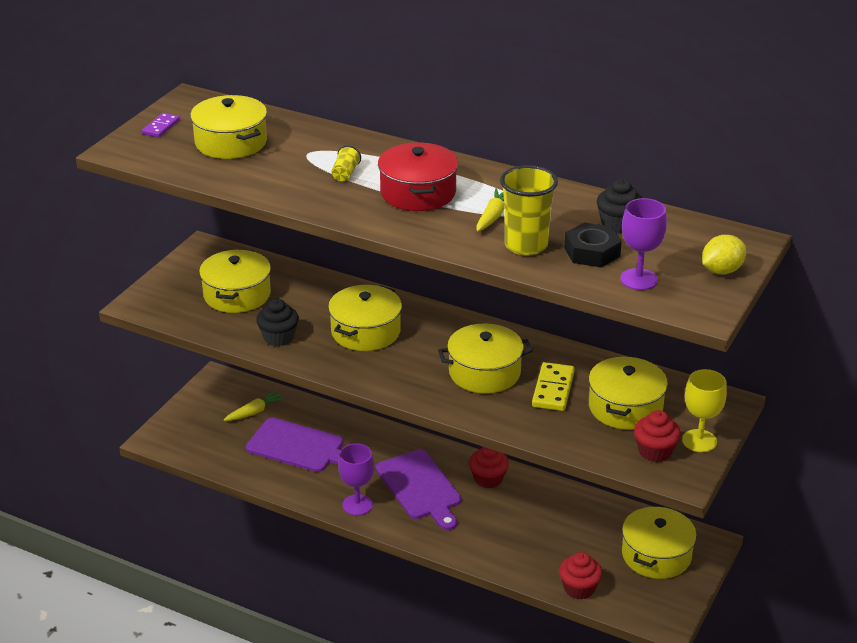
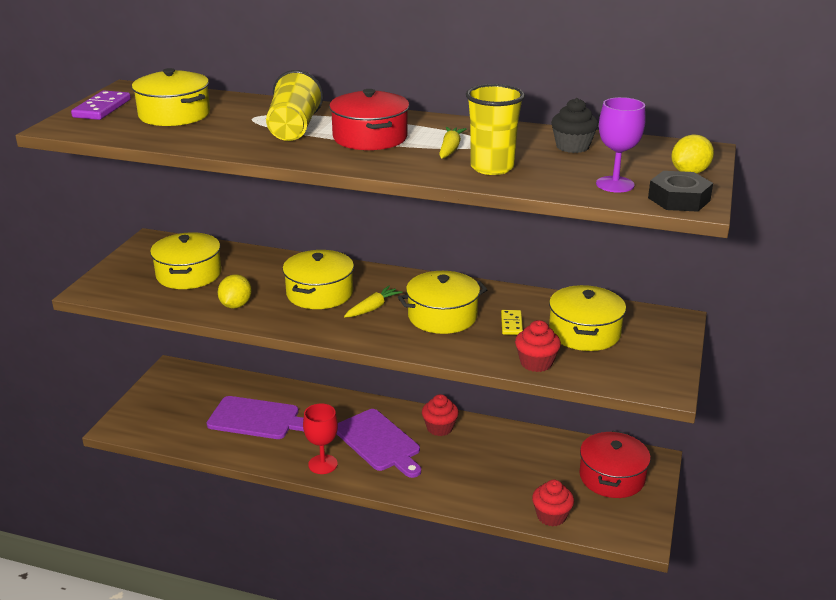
camera: 10 degrees left, 5 degrees down
(161, 127) = (102, 108): purple domino -> purple domino, size x1.58
(254, 412) = (210, 393): yellow carrot -> yellow carrot (373, 308)
(278, 337) = (236, 305): black cupcake -> yellow lemon
(345, 173) = (294, 129): yellow cup -> yellow cup, size x2.12
(357, 505) = (323, 464): purple goblet -> red goblet
(553, 389) = (511, 324): yellow domino -> yellow domino, size x0.63
(592, 252) = (558, 168): black nut -> black nut (679, 199)
(655, 451) = (627, 367): red cupcake -> red cupcake (536, 363)
(656, 555) = (611, 477): yellow pot -> red pot
(699, 441) = (664, 354): yellow goblet -> none

